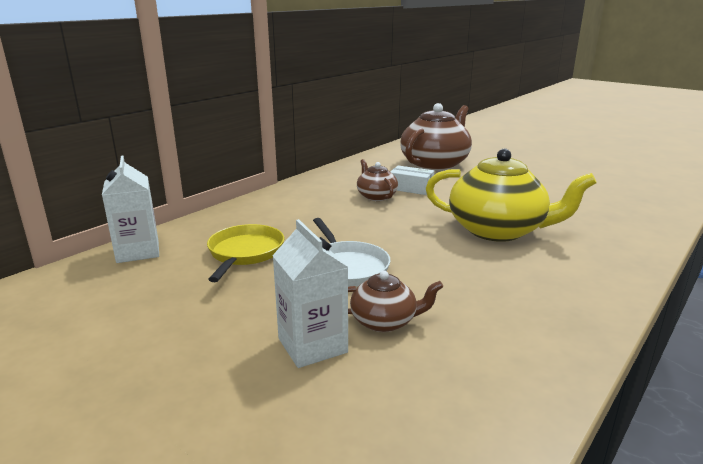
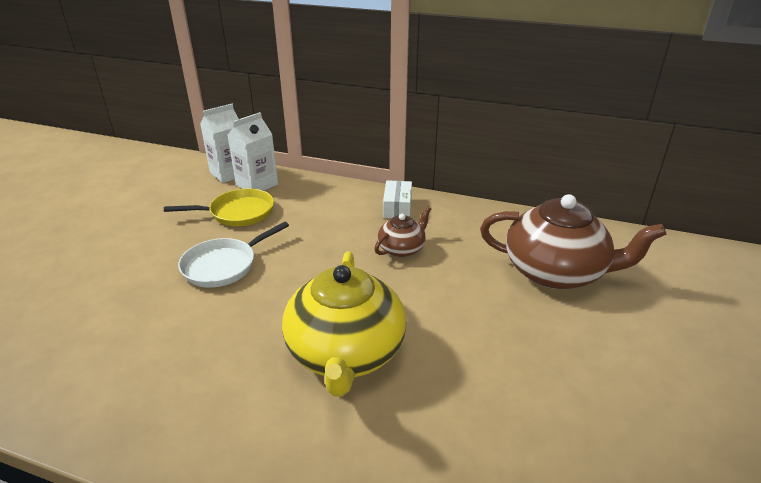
camera: 70 degrees right, 10 degrees up
(312, 345) = (99, 276): white carton -> white carton (257, 184)
(384, 321) = (131, 303): brown teapot -> none
(411, 188) = (445, 267): white box -> white box (397, 207)

